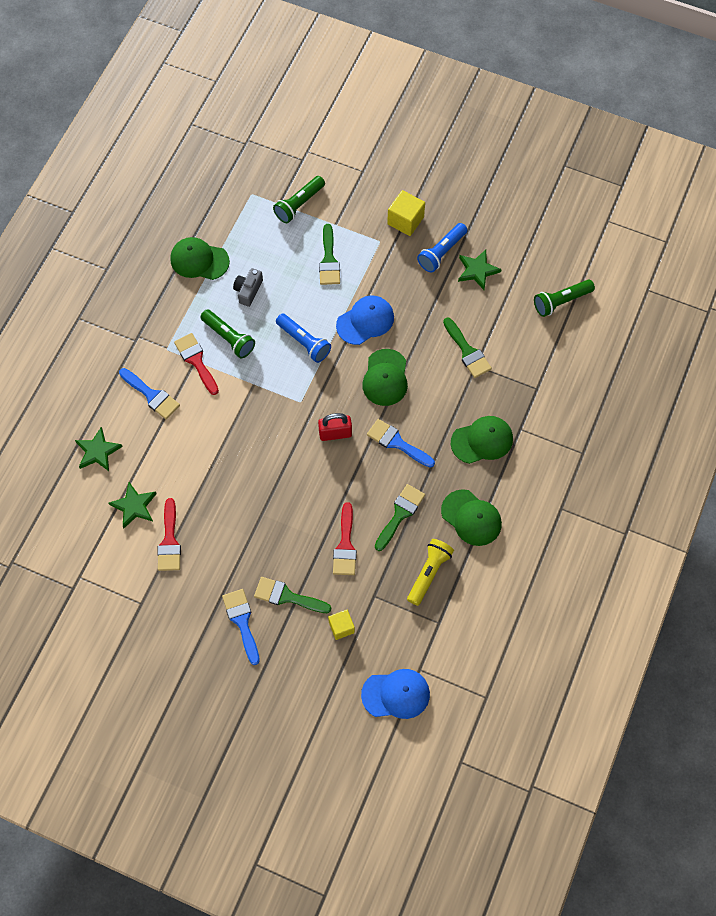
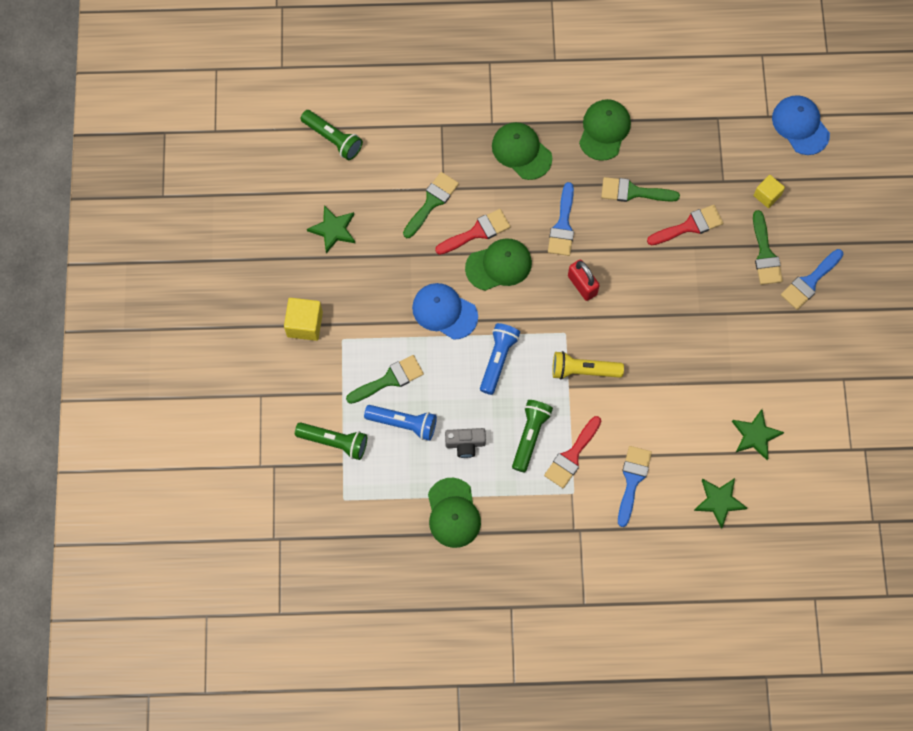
camera: 115 degrees left, 5 degrees up
(169, 541) = (771, 384): red brush -> red brush (477, 232)
(429, 573) = (677, 144): yellow flashlight -> yellow flashlight (583, 370)
(441, 252) = (328, 272): blue flashlight -> blue flashlight (403, 424)

